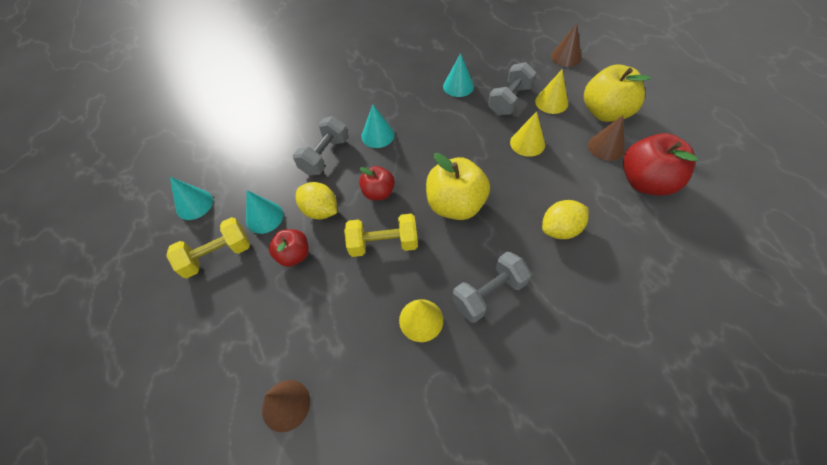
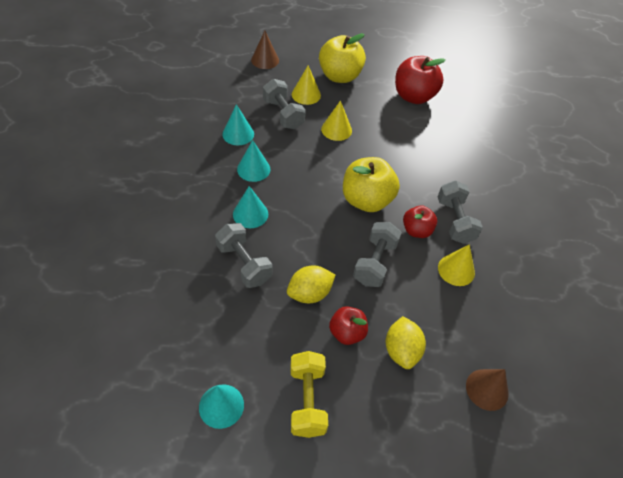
camera: 70 degrees left, 5 degrees down
(264, 217) = (286, 343): turquoise cone -> turquoise cone (253, 169)
(378, 193) = (319, 243): red apple -> red apple (416, 230)
(383, 244) = (375, 263): yellow dumbbell -> grey dumbbell
(560, 229) = (425, 157): yellow lemon -> yellow lemon (401, 350)
(606, 147) = (371, 95): brown cone -> none

